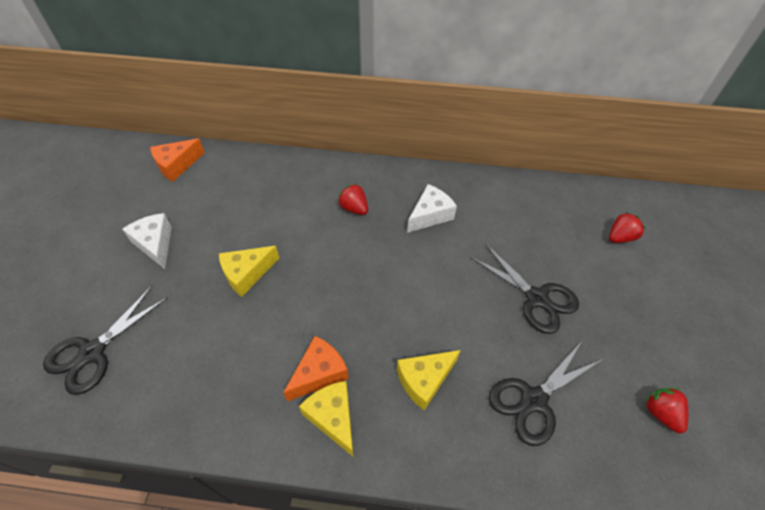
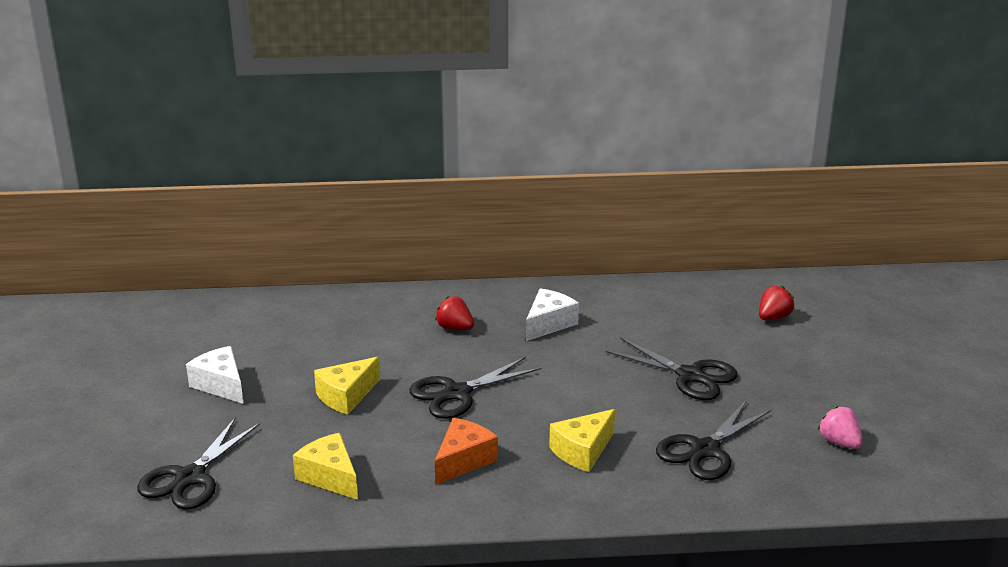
camera: 10 degrees left, 25 degrees down
(177, 165) = (213, 315): orange cheese -> none
(333, 418) = (491, 489): yellow cheese -> yellow cheese (330, 477)
(336, 286) = (457, 393): none -> black scissors
(660, 413) = (839, 442): red strawberry -> pink strawberry

